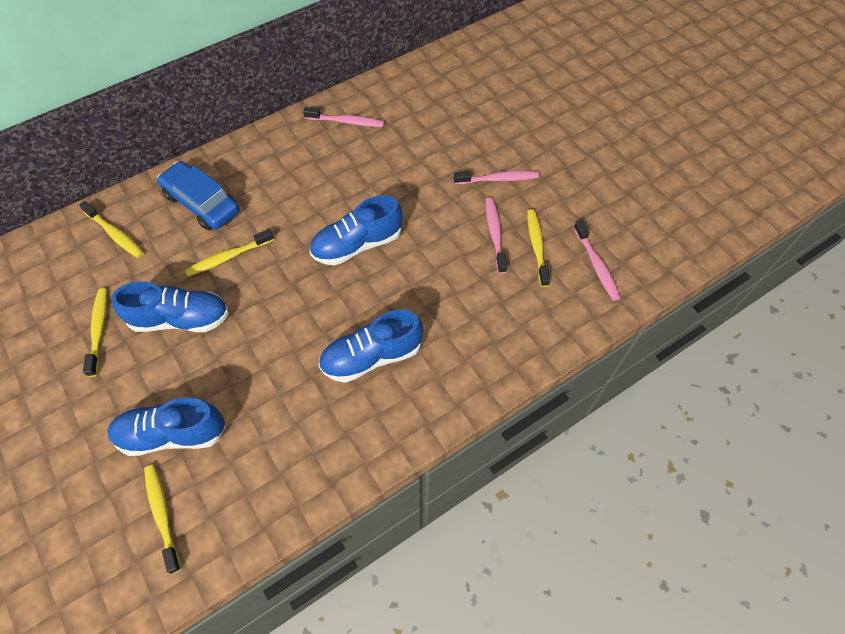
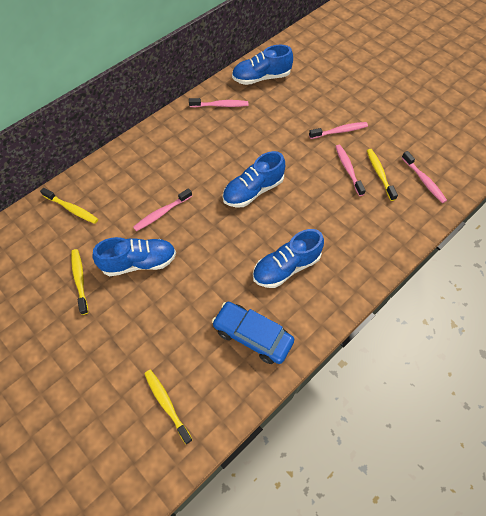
camera: 10 degrees left, 0 degrees up
(172, 434) = (157, 345): blue shoe -> blue shoe (261, 78)
(202, 203) = (131, 177): blue car -> blue car (252, 336)
(228, 257) = (161, 213): yellow toothbrush -> pink toothbrush

